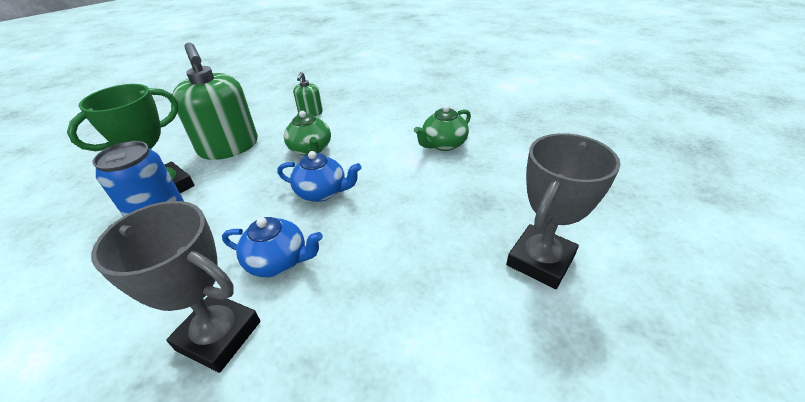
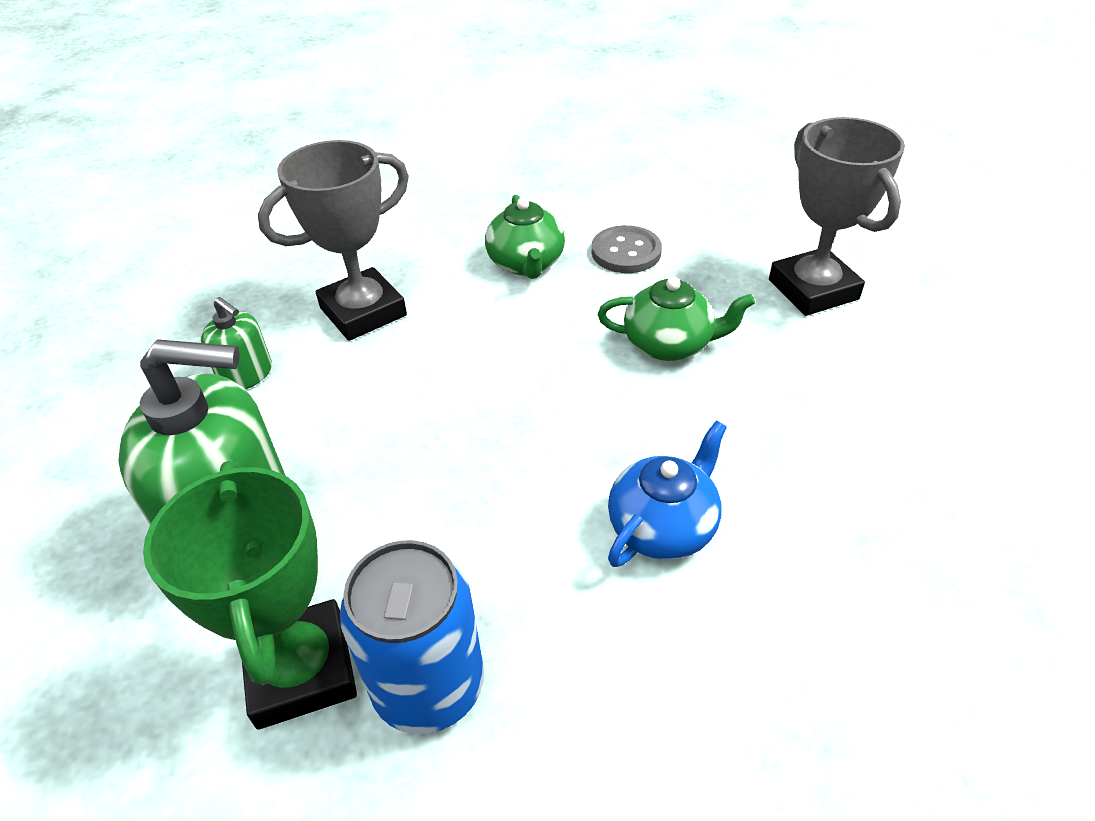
camera: 60 degrees left, 5 degrees up
(219, 335) = (778, 630): grey trophy -> grey trophy (363, 312)
(311, 149) = (385, 410): green teapot -> green teapot (669, 344)
(322, 192) = (530, 430): blue teapot -> none
(489, 170) = (626, 252): none -> grey button

